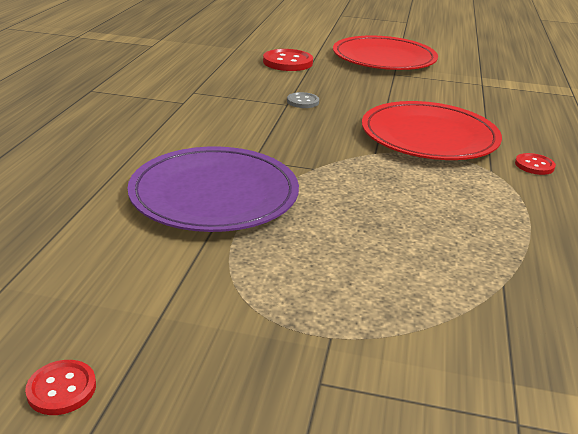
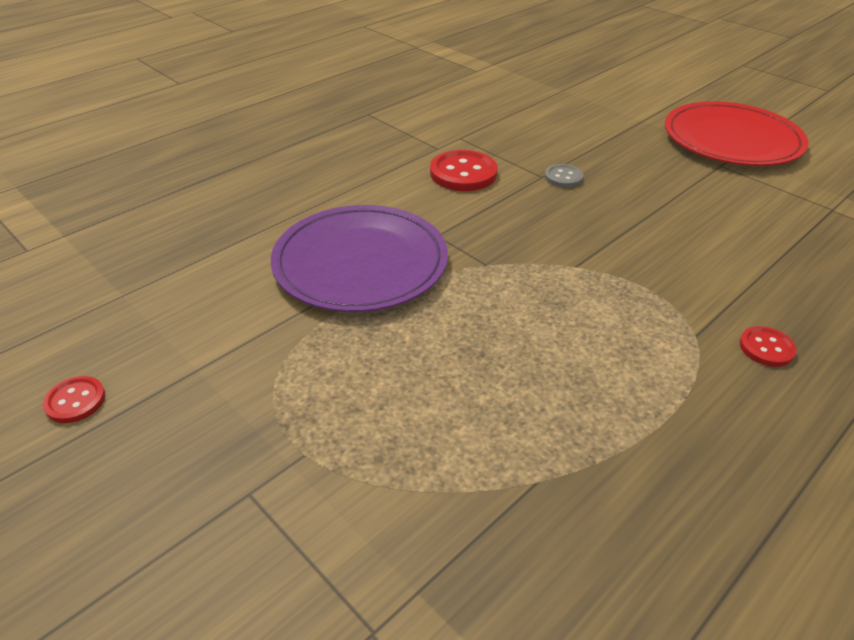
camera: 35 degrees right, 10 degrees up
(287, 62) = (601, 121): red button -> red button (463, 173)
(429, 136) = (667, 264): red plate -> none

